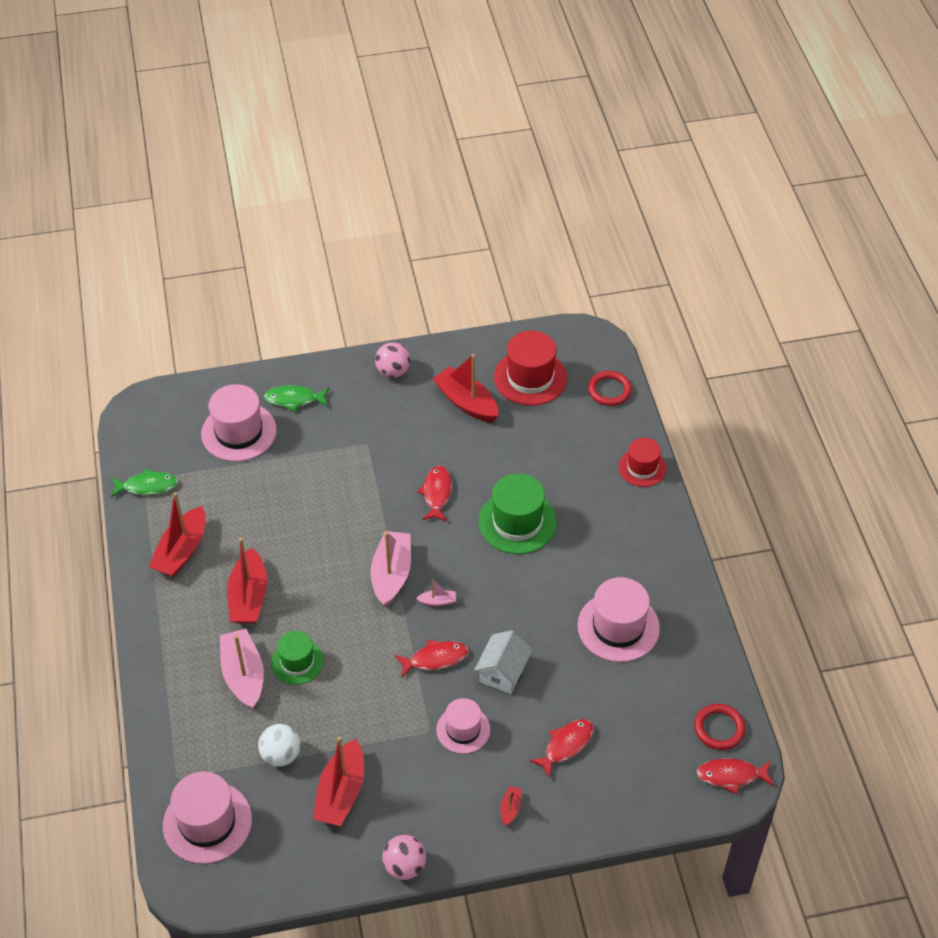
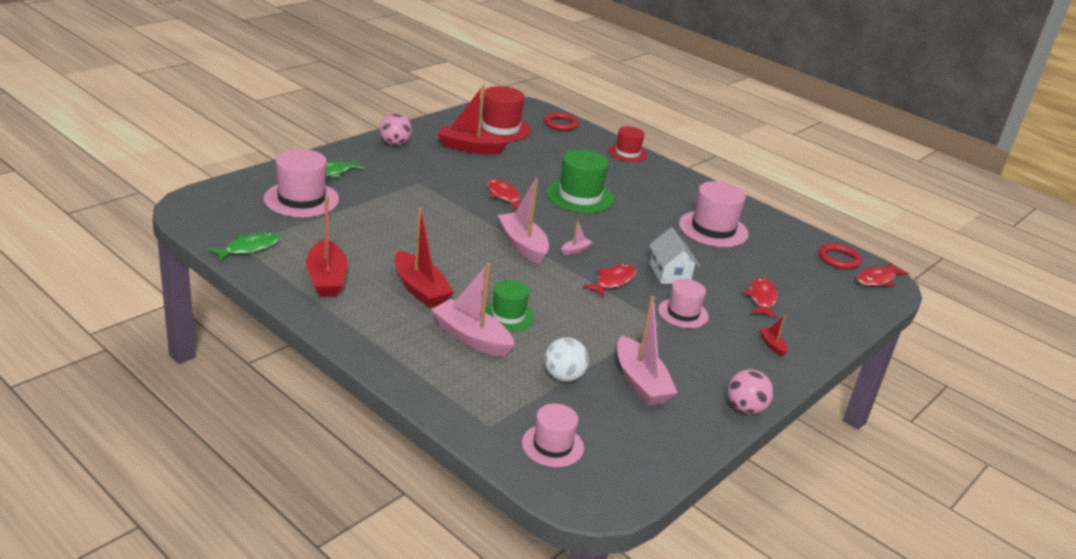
camera: 40 degrees left, 20 degrees down
(207, 822) = (552, 445): pink hat -> pink hat, size x0.63
(341, 792) = (640, 382): red boat -> pink boat

